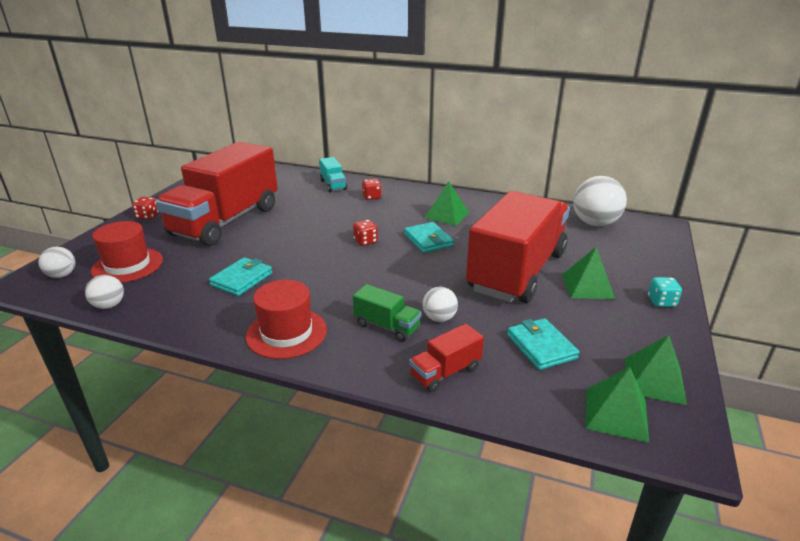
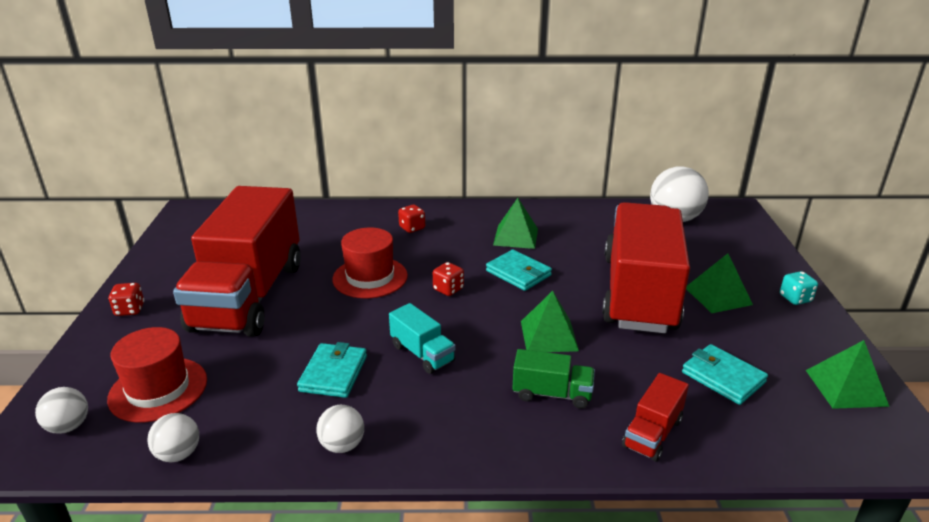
camera: 20 degrees left, 0 degrees up
(286, 333) = (444, 432): red hat -> red hat (370, 277)
(333, 185) = (352, 219): turquoise truck -> turquoise truck (422, 353)
(439, 318) = (600, 369): white ball -> white ball (342, 445)
(616, 414) = (839, 433): green pyramid -> green pyramid (549, 335)

